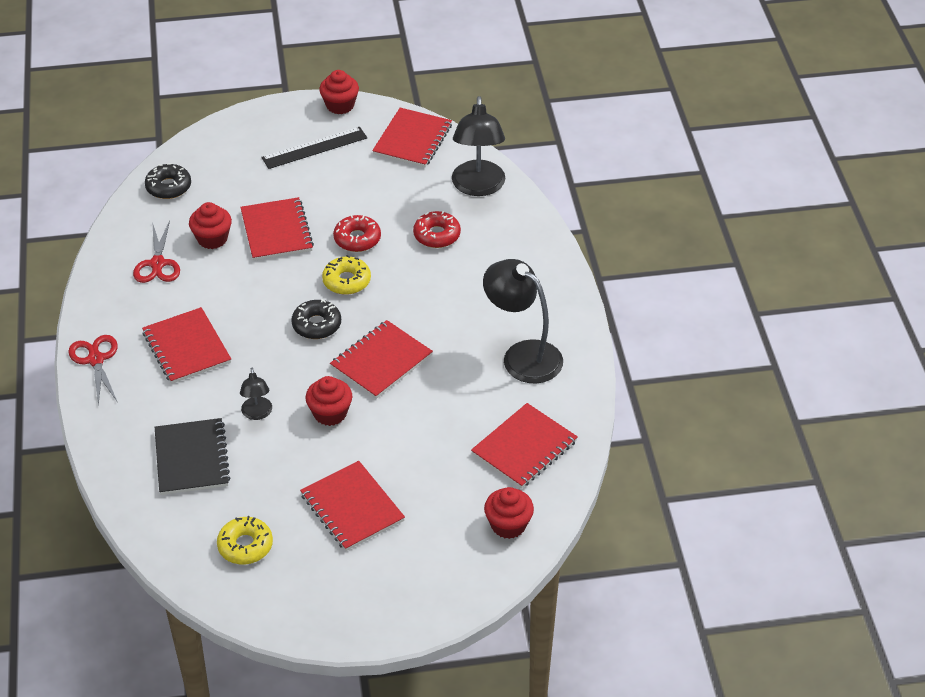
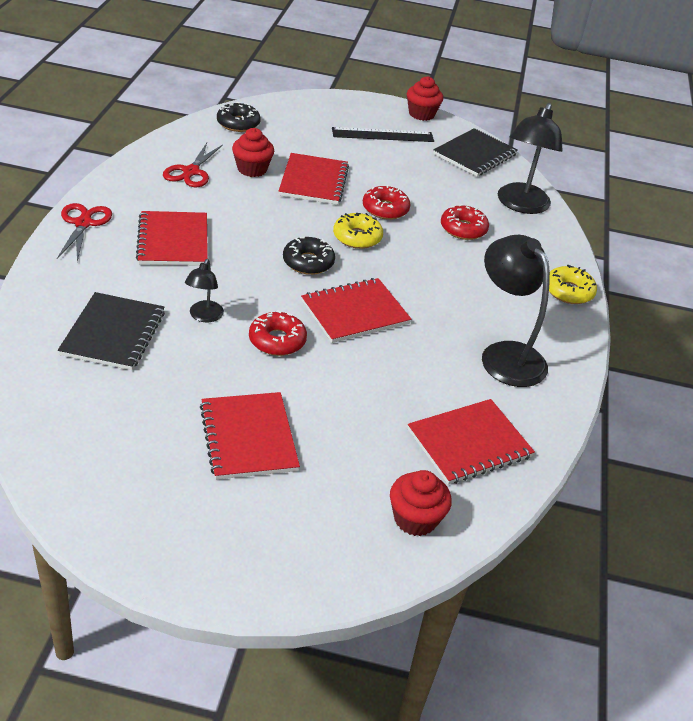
camera: 15 degrees right, 5 degrees down
(245, 546) = (111, 434): yellow donut -> yellow donut (568, 291)
(330, 413) = (277, 340): red cupcake -> red donut
(412, 140) = (475, 154): red notebook -> black notebook

